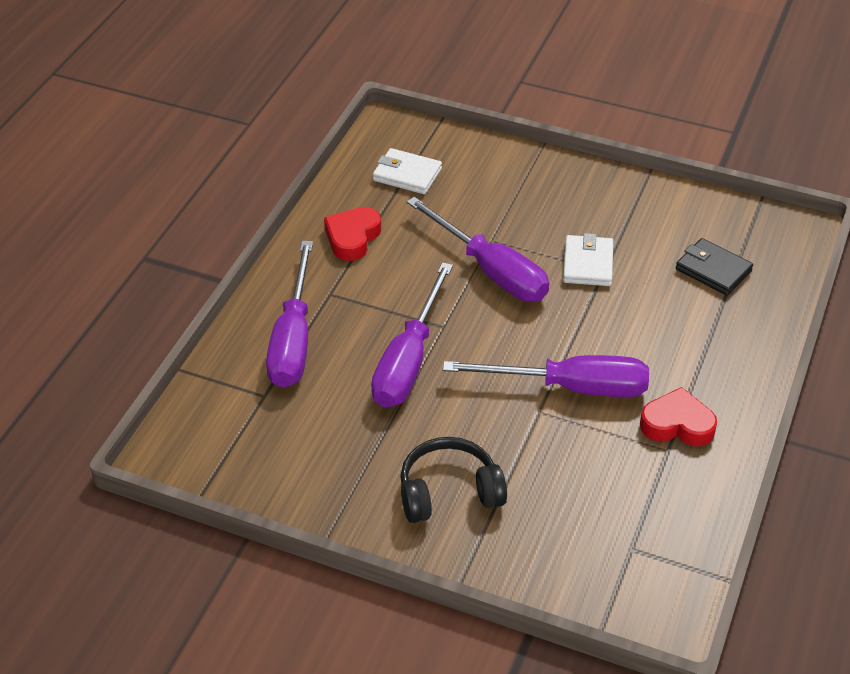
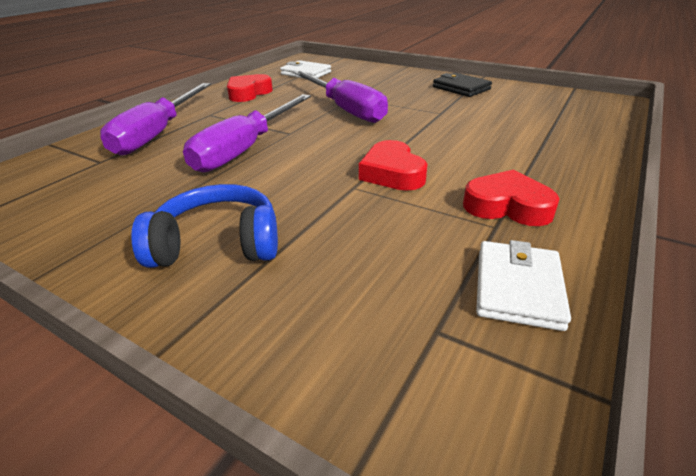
camera: 10 degrees right, 10 degrees down
(449, 492) = (218, 244): black headphones -> blue headphones
(570, 387) = (392, 173): purple screwdriver -> red heart
(588, 264) = (427, 109): white wallet -> white wallet (518, 288)
(713, 270) = (538, 116): black wallet -> black wallet (461, 88)

